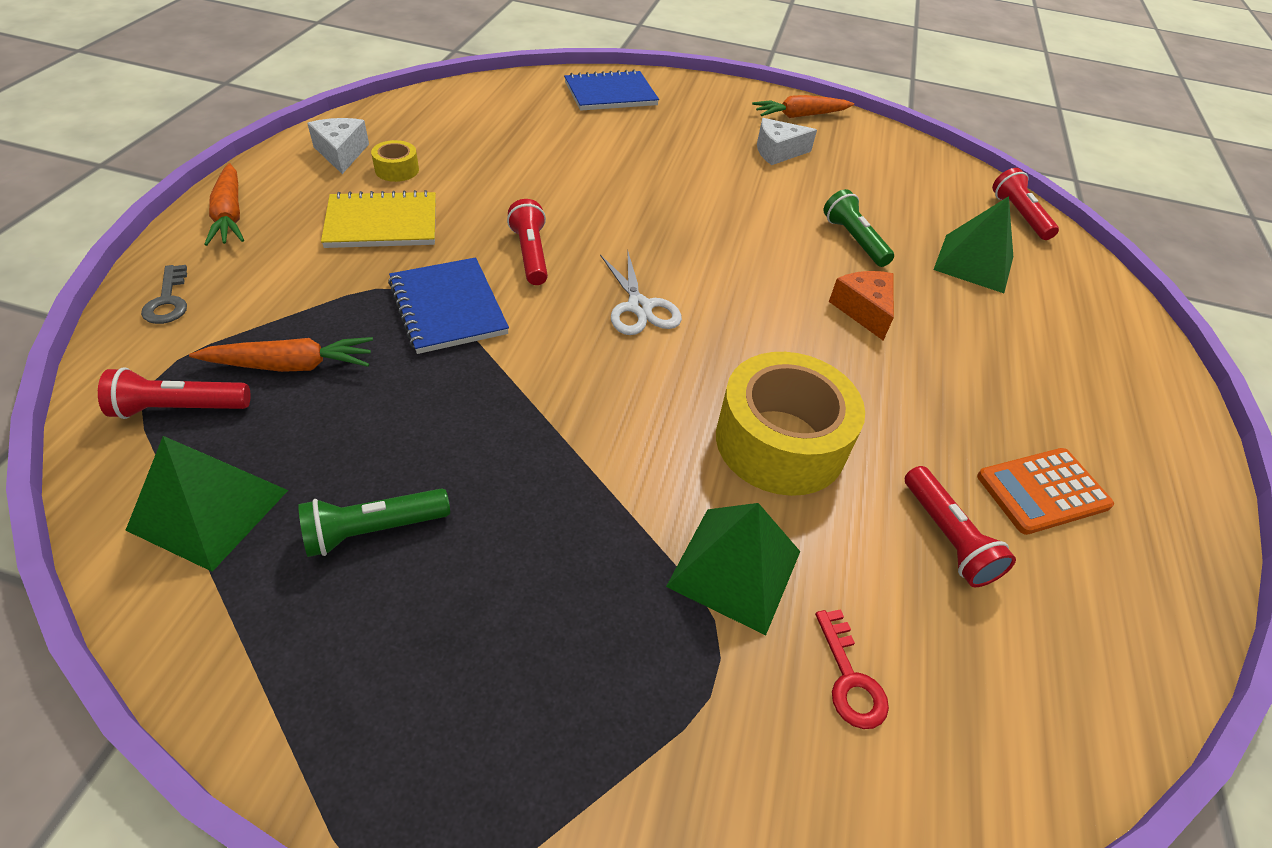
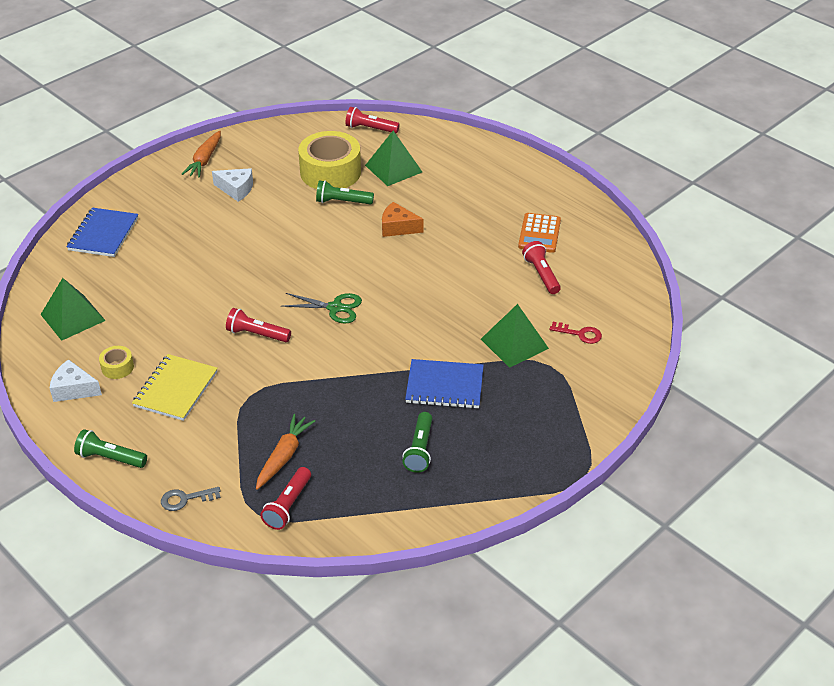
camera: 55 degrees left, 5 degrees down
(168, 300) = (185, 499): grey key -> grey key turned 150 degrees clockwise
(209, 509) = (369, 504): green pyramid -> green pyramid (72, 317)
(230, 215) = (110, 458): orange carrot -> green flashlight
(447, 308) = (280, 382): blue notebook -> blue notebook (444, 386)
(639, 307) = (335, 308): white scissors -> green scissors
(777, 152) = (236, 189): white cheese -> white cheese turned 90 degrees counterclockwise
(780, 442) = (460, 299): yellow tape -> yellow tape (330, 172)
(947, 537) = (541, 274): red flashlight -> red flashlight turned 120 degrees counterclockwise

